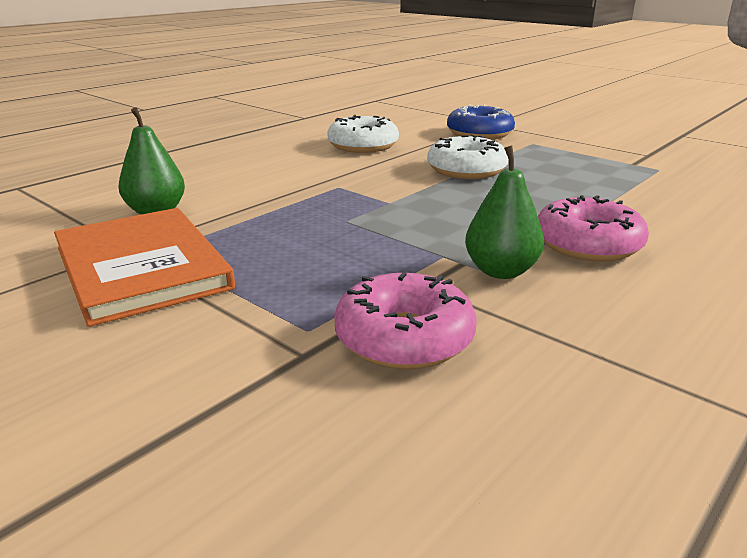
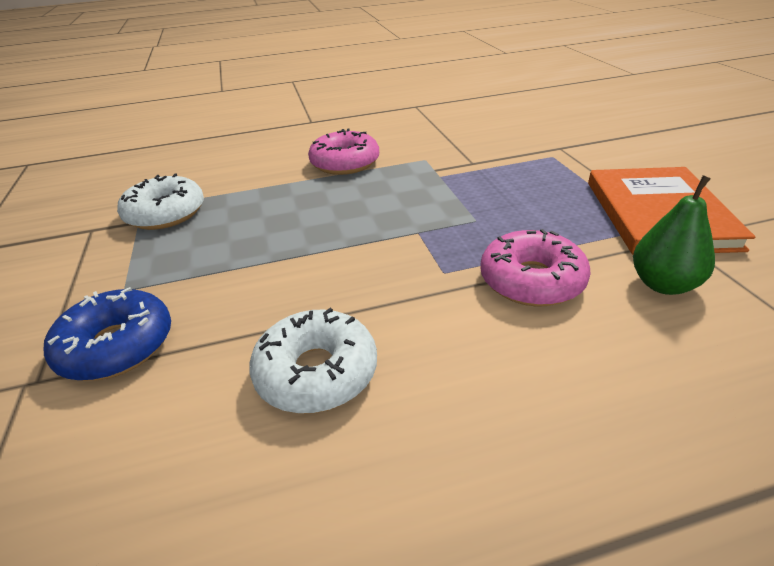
camera: 145 degrees left, 10 degrees up
(404, 338) = (508, 144): pink donut -> pink donut (531, 280)
(466, 170) = (285, 259): white donut -> white donut (165, 213)
(501, 271) = (420, 160): green pear -> none

